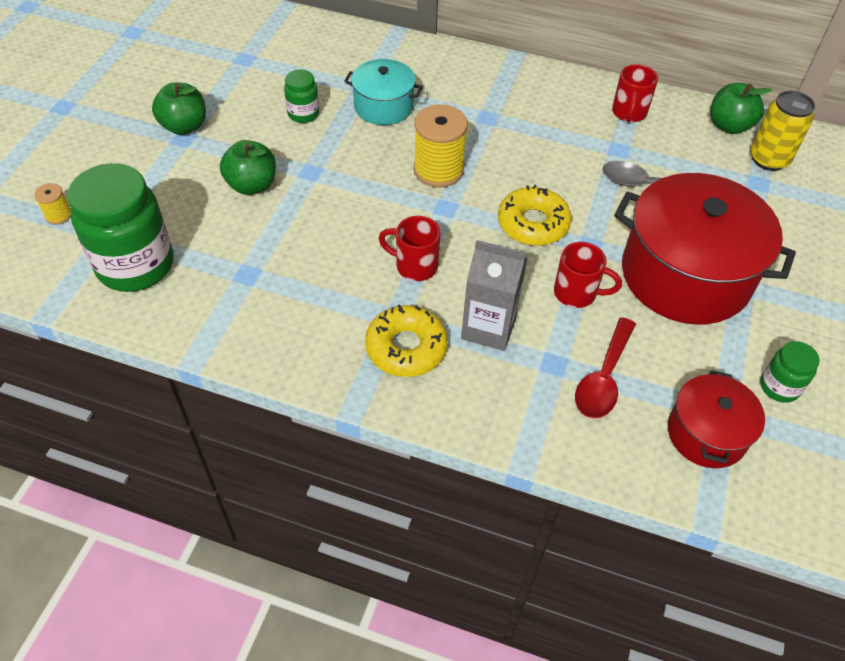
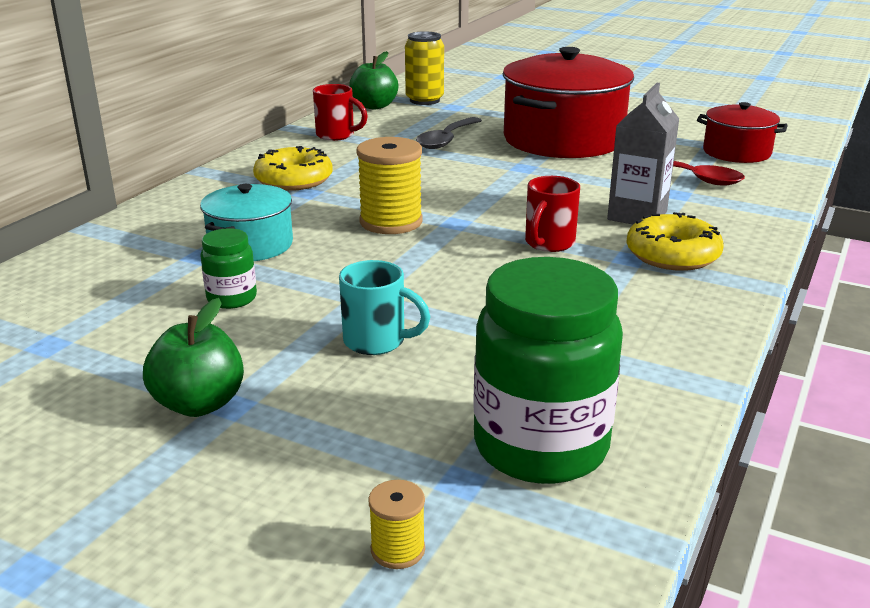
camera: 80 degrees left, 25 degrees down
(252, 185) = (377, 341): green apple -> turquoise mug
(533, 224) = (490, 186): yellow donut -> yellow donut (294, 180)
(577, 293) = (587, 177): red mug -> none
(779, 387) = (682, 128): green jar -> none

